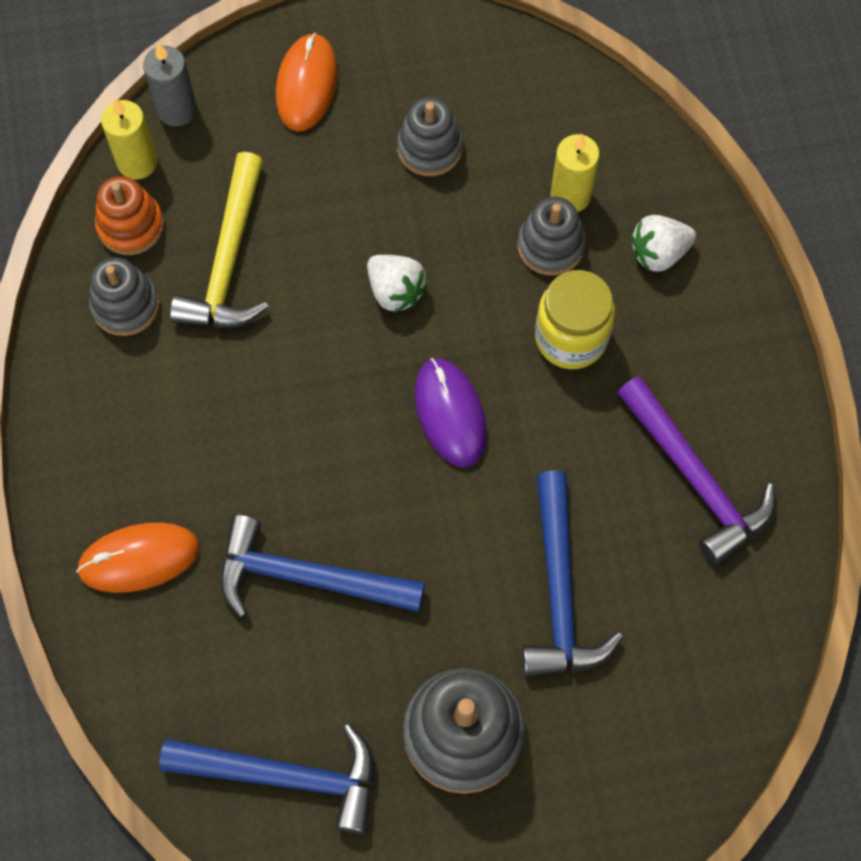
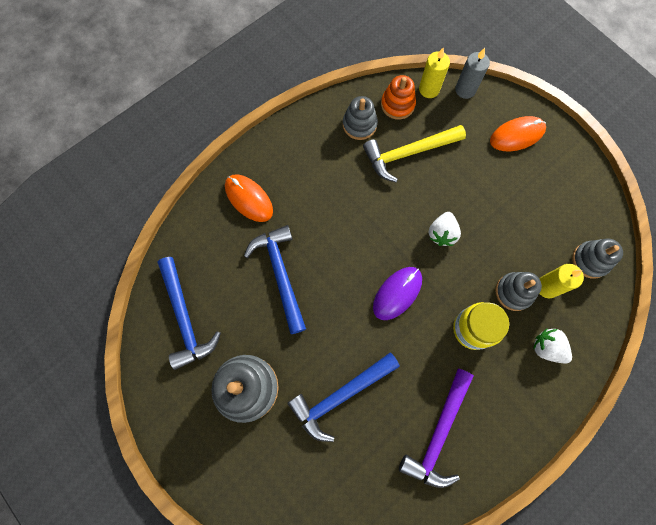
camera: 60 degrees right, 5 degrees up
(430, 148) = (524, 207): grey stacking toy -> grey stacking toy (590, 260)

